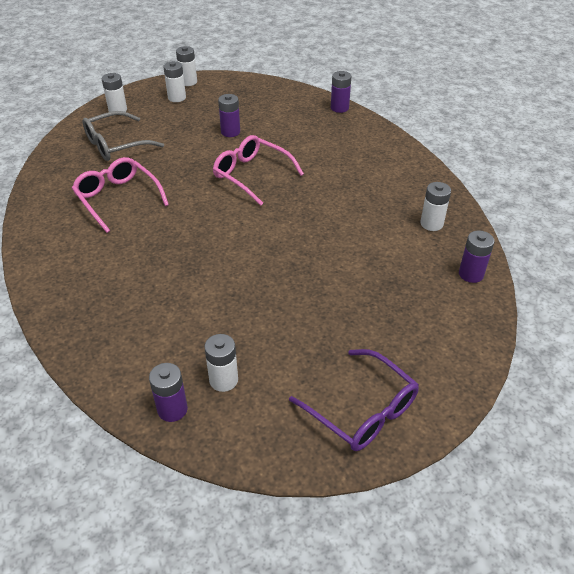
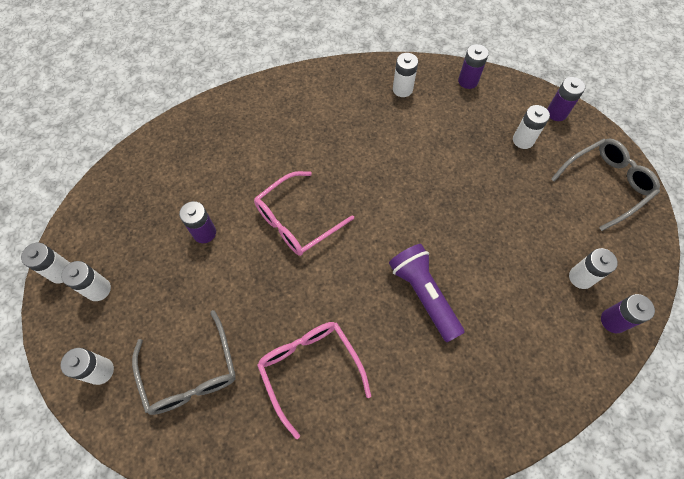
camera: 80 degrees left, 20 degrees up
(118, 199) = (310, 369): pink glasses -> pink glasses turned 90 degrees clockwise
(189, 257) = (423, 294): none -> purple flashlight
(339, 108) = (191, 117): purple battery -> purple battery (556, 113)
(362, 410) = (605, 184): purple glasses -> grey glasses
(402, 326) = (523, 140): none -> white battery

